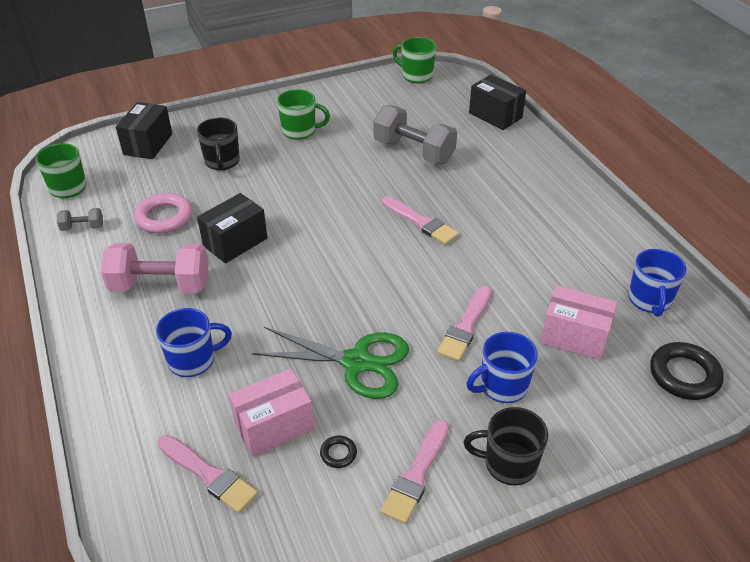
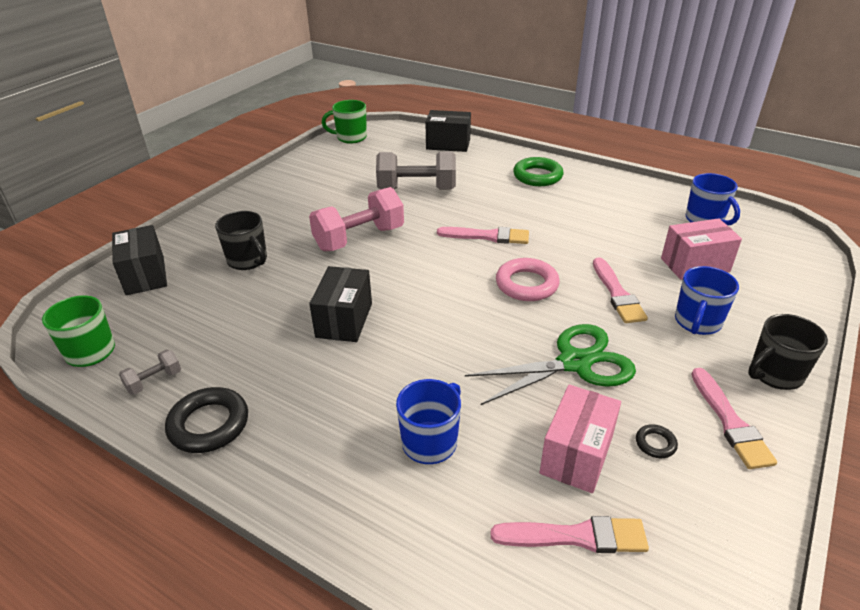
camera: 35 degrees left, 5 degrees down
(161, 286) = (313, 393): pink dumbbell -> pink dumbbell (359, 238)
(164, 217) = (242, 331): pink ring -> pink ring (526, 284)
(300, 131) = (297, 209): green mug -> none
(539, 183) = (537, 176): none -> green ring
(684, 375) = (786, 256): black ring -> black ring (209, 424)

